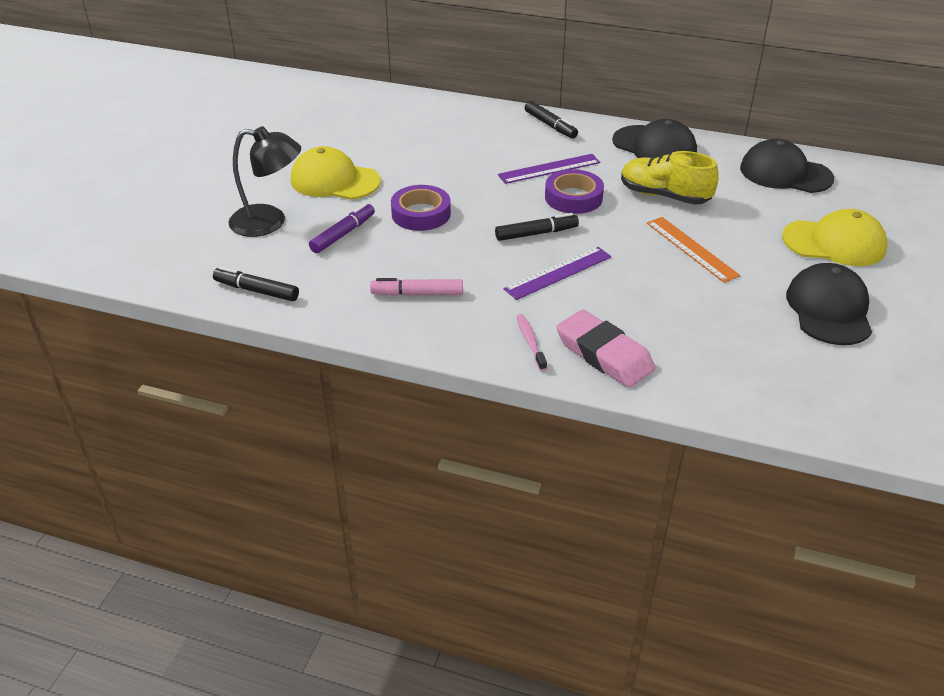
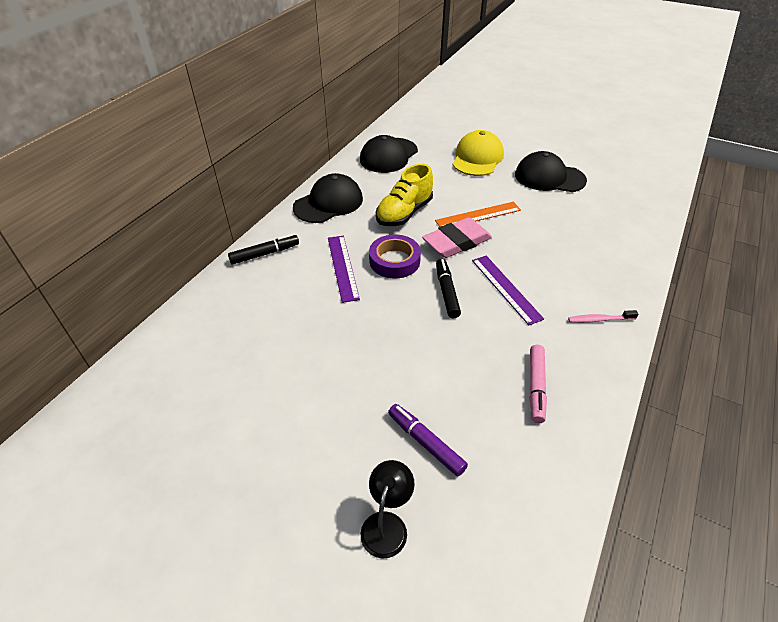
camera: 80 degrees left, 5 degrees up
(256, 290) = (532, 541): black marker -> none
(269, 222) = (387, 524): black lamp -> black lamp, size x0.64
(335, 181) = (309, 444): yellow cap -> none
(421, 214) = (398, 369): purple tape -> none
(604, 354) = (609, 282): pink eraser -> pink eraser (457, 242)

